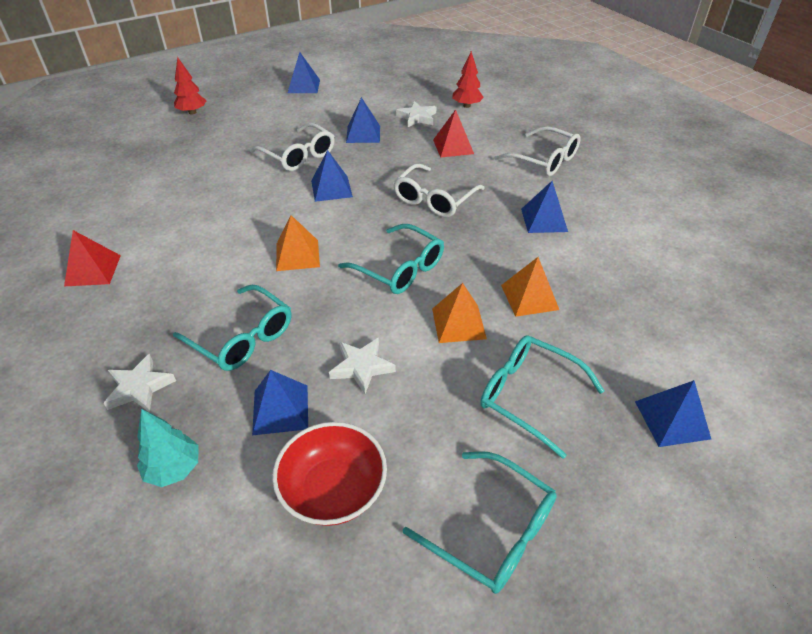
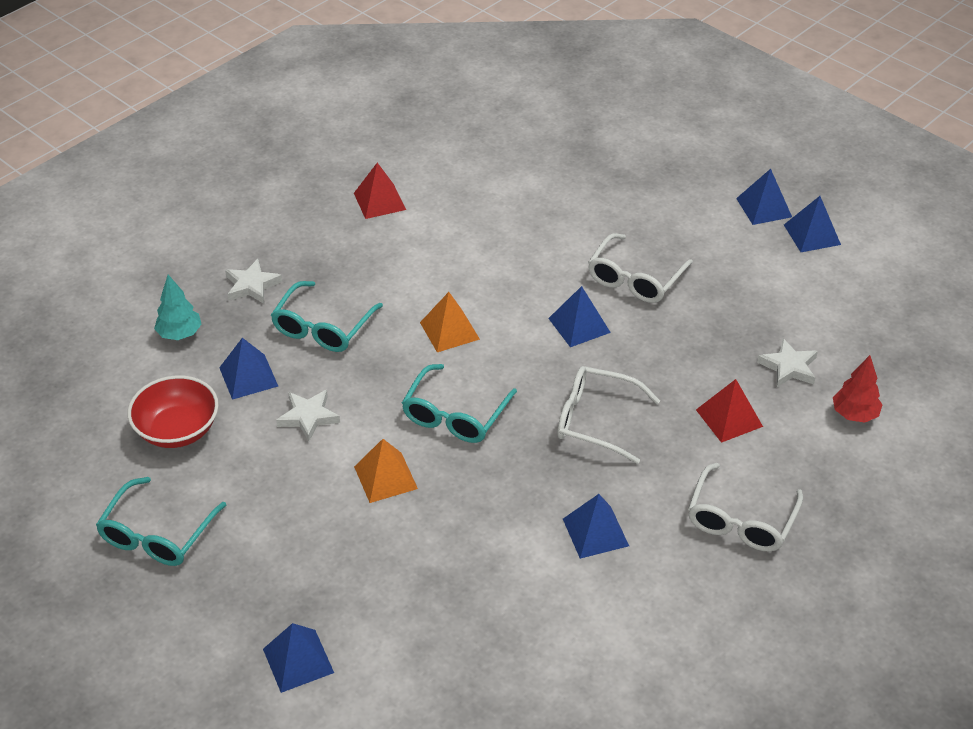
camera: 75 degrees right, 0 degrees up
(192, 112) = (687, 160): red tree -> none
(363, 134) = (716, 323): blue pyramid -> blue pyramid (764, 207)
(527, 395) = (303, 543): turquoise glasses -> none
(529, 297) = (444, 531): orange pyramid -> none

